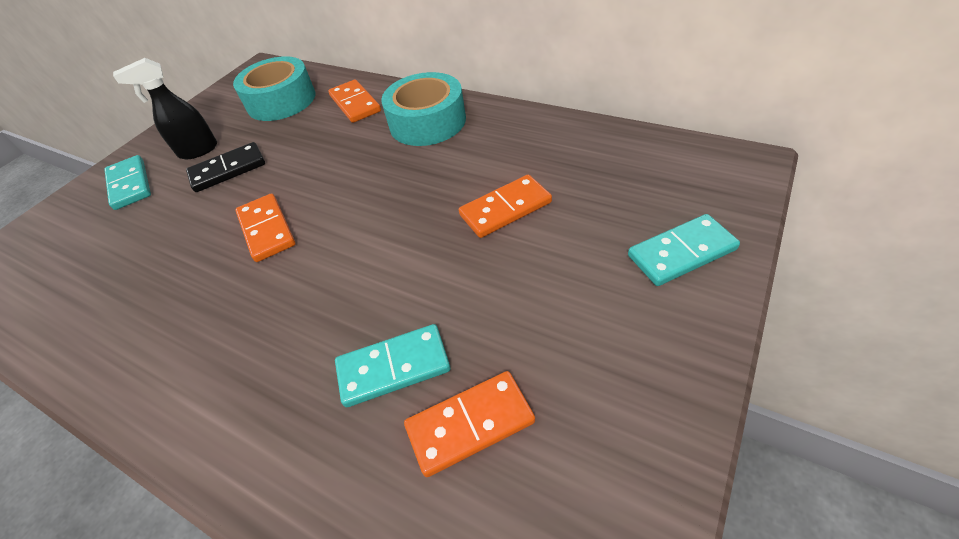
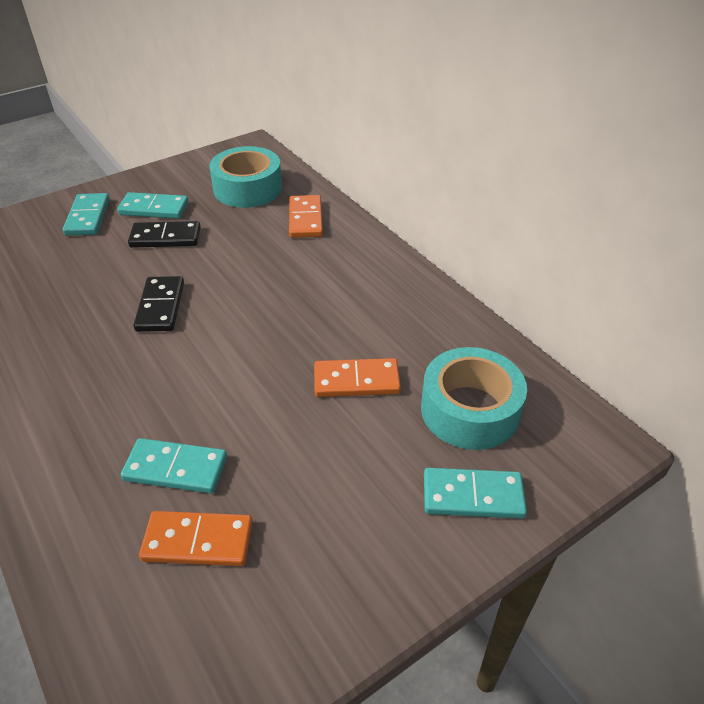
camera: 20 degrees right, 5 degrees down
(198, 151) = (154, 208): black spray bottle -> turquoise domino
(267, 229) = (161, 306): orange domino -> black domino
(427, 122) = (353, 266): turquoise tape -> turquoise tape (469, 410)

